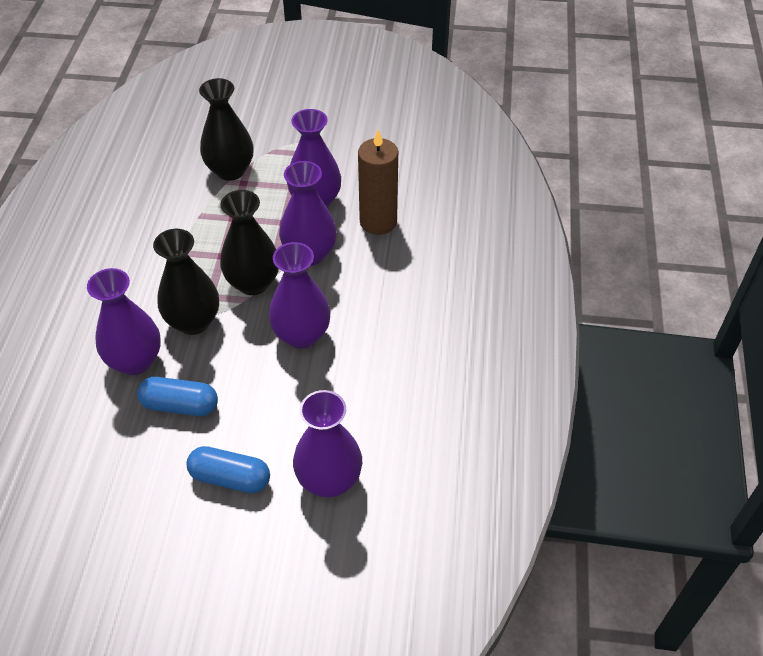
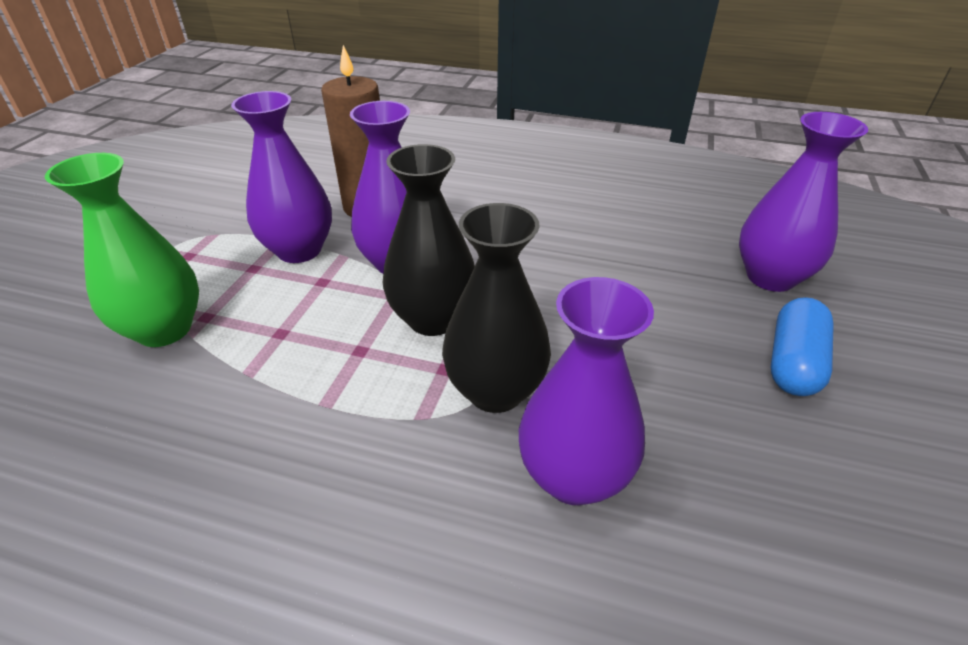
camera: 80 degrees left, 10 degrees down
(180, 405) = (671, 414): blue capsule -> none
(230, 170) = (164, 329): black vase -> green vase
(301, 335) = (543, 281): purple vase -> none

